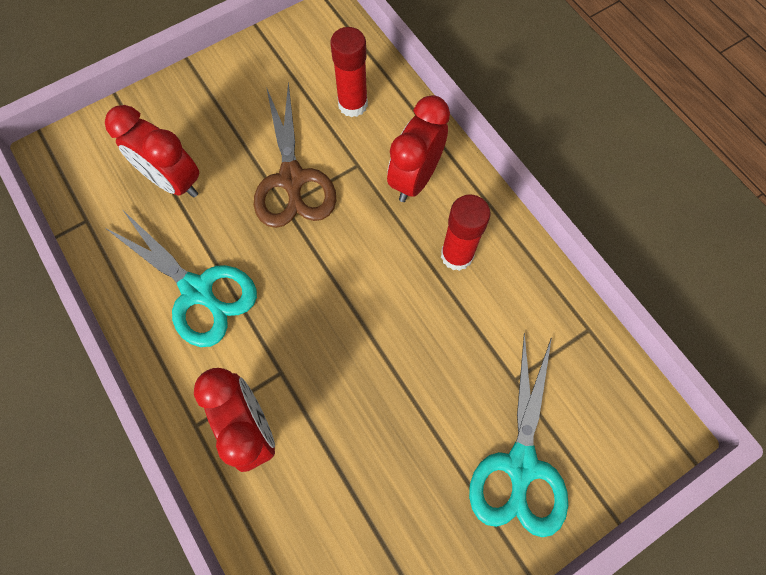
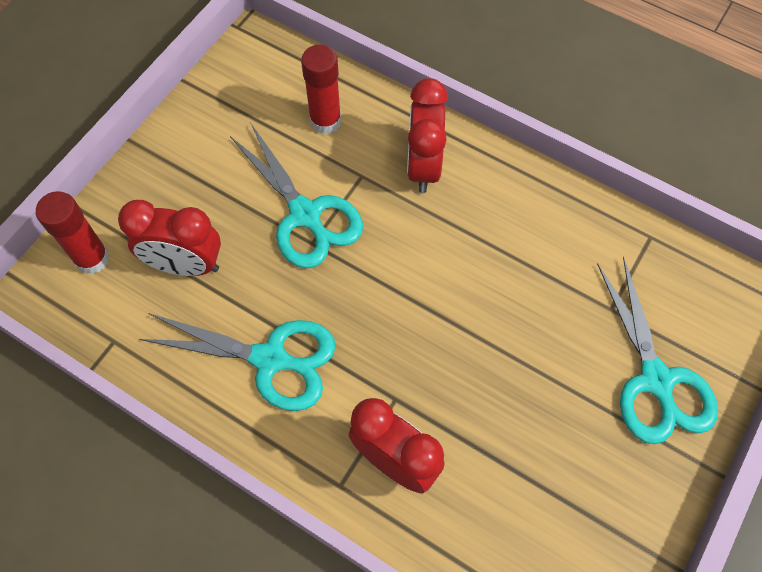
camera: 25 degrees left, 5 degrees down
(292, 179) = (305, 215): brown scissors -> turquoise scissors
(456, 255) = (500, 221): red glue stick -> red glue stick (92, 258)

